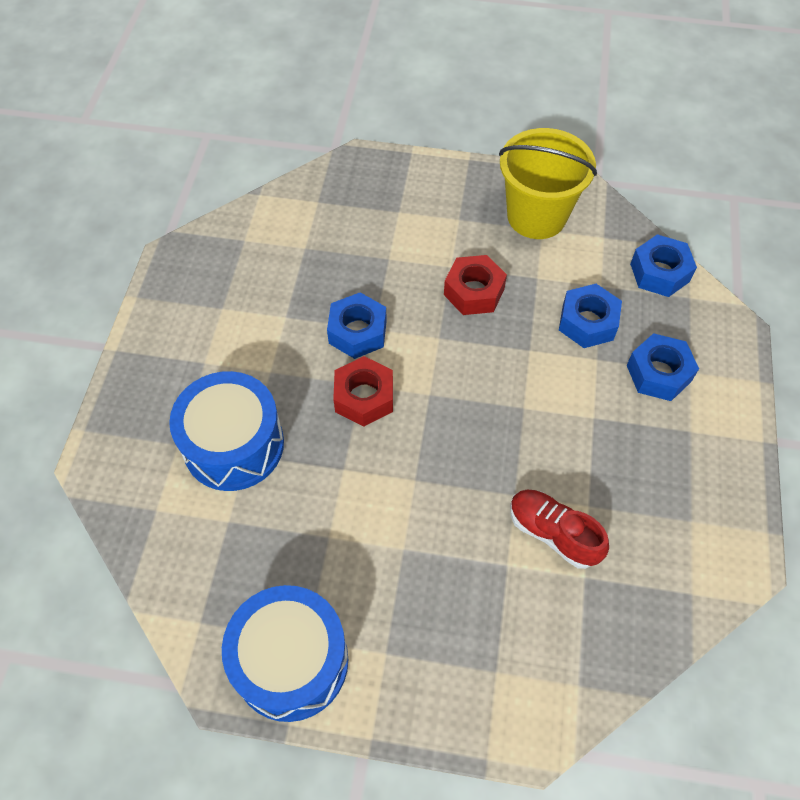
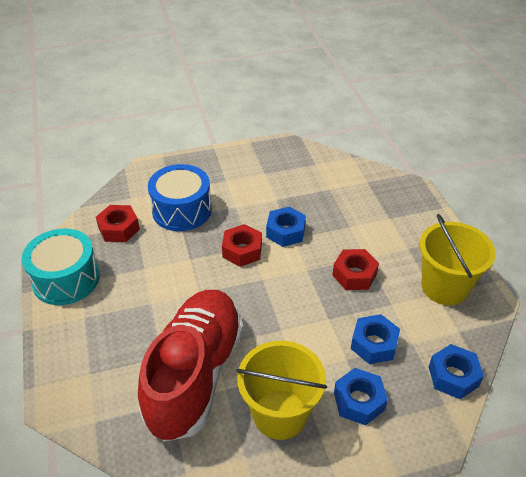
camera: 65 degrees right, 15 degrees down
(221, 549) = (119, 229): none -> red nut
(291, 661) = (66, 279): blue drum -> turquoise drum
(553, 533) = (195, 374): red shoe -> red shoe, size x2.26
(647, 460) = (280, 414): none -> yellow bucket

